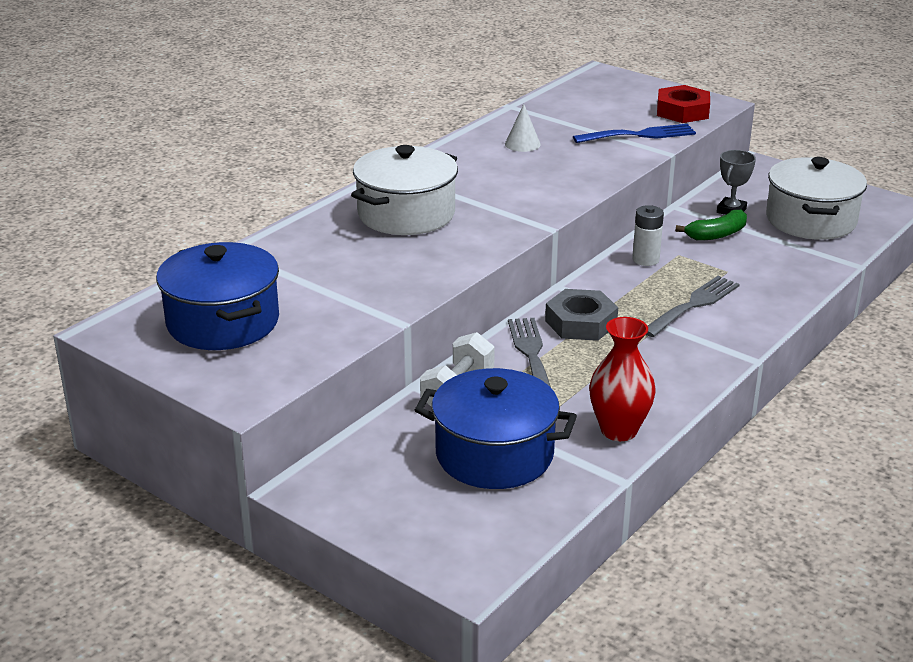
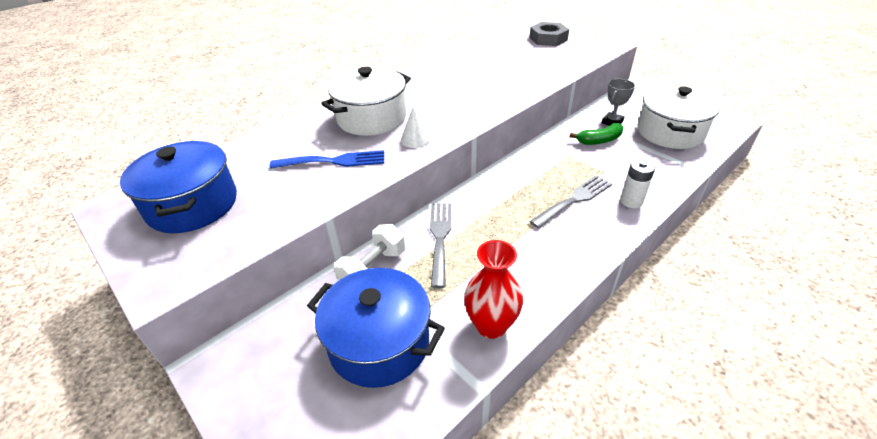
camera: 10 degrees right, 10 degrees up
(522, 144) = (471, 69): white cone -> white cone (415, 139)
(581, 323) = (485, 210): grey nut -> grey nut (548, 39)
(639, 135) = (553, 65): blue fork -> blue fork (334, 161)
(645, 259) = (544, 158): white battery -> white battery (631, 201)
(682, 111) = (586, 50): red nut -> none

